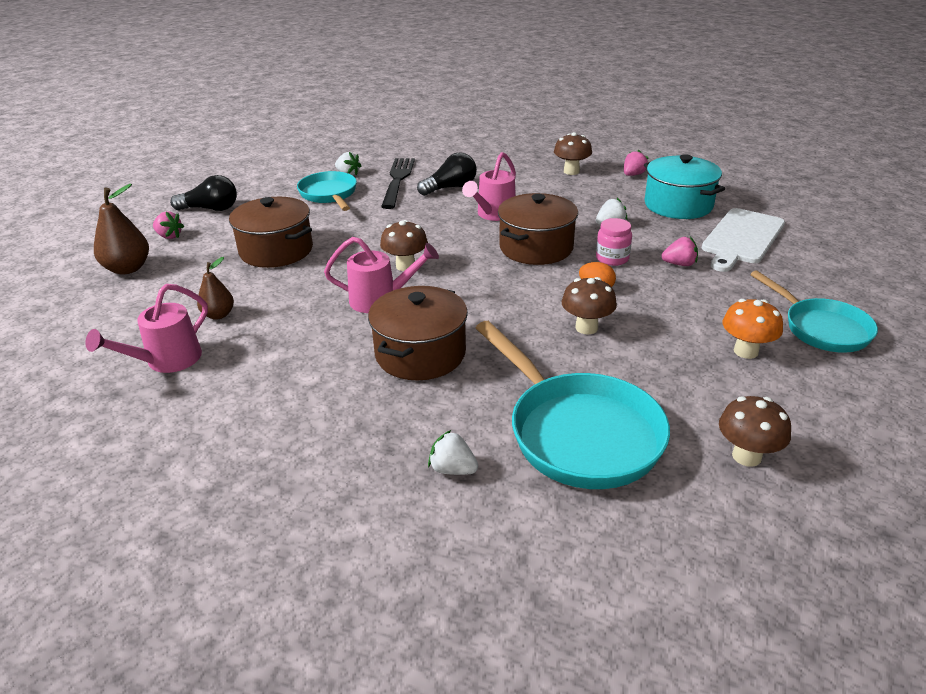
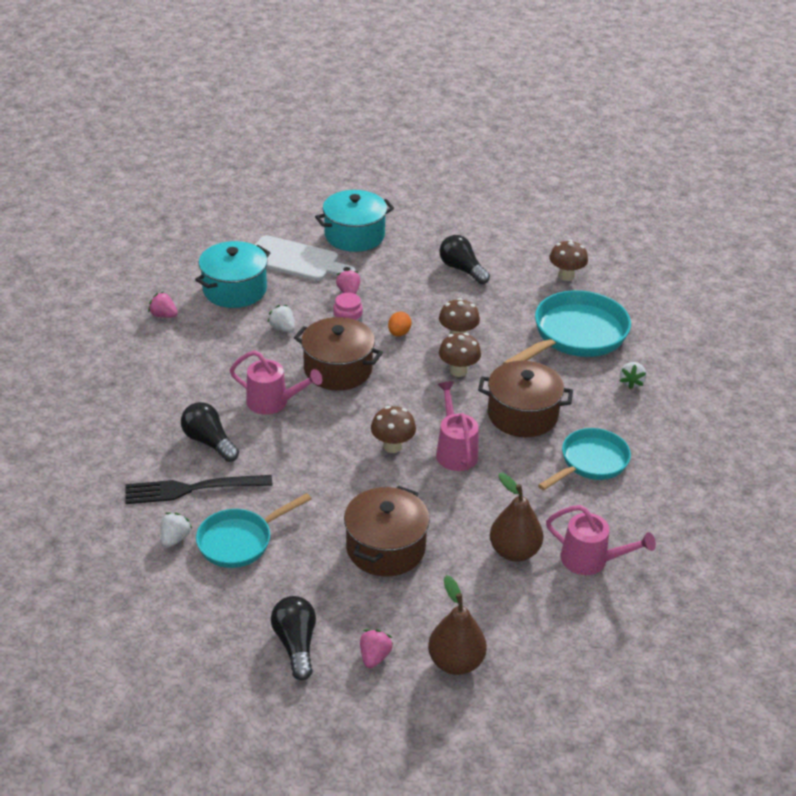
camera: 105 degrees left, 5 degrees up
(218, 315) = (514, 551): brown pear -> brown pear, size x1.61
(571, 171) = (157, 356): brown mushroom -> brown mushroom (458, 371)
(746, 351) = (462, 269): orange mushroom -> black light bulb
(809, 278) = (354, 235): none -> turquoise pot
(821, 328) = (423, 238): turquoise pan -> turquoise pan (590, 462)

